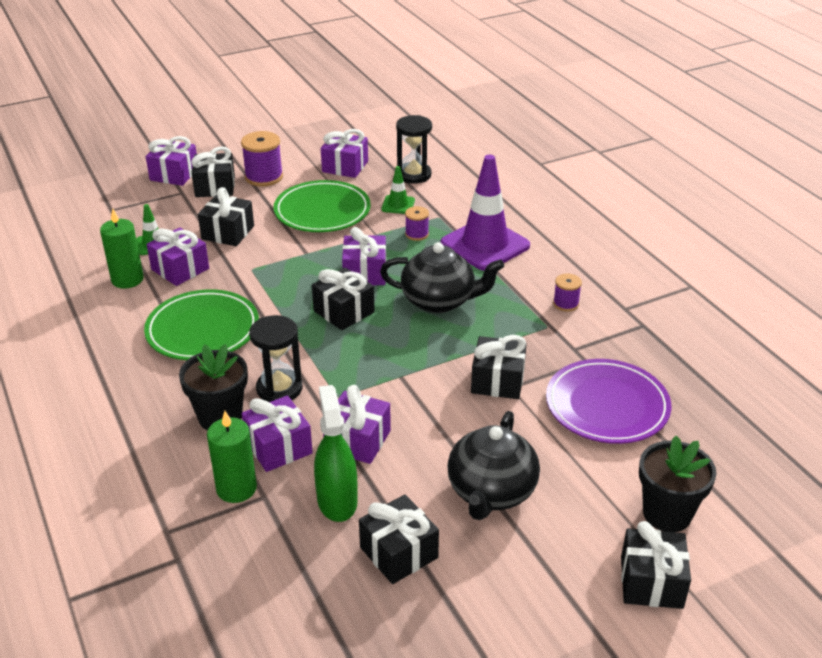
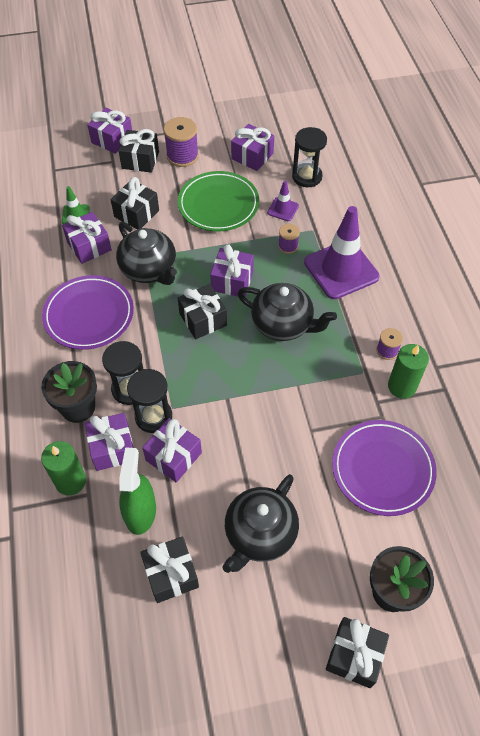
camera: 15 degrees right, 20 degrees up
(127, 279) = (46, 249): green candle -> green candle (402, 386)
(203, 330) = (89, 315): green plate -> purple plate
(262, 278) = (149, 270): none -> black teapot
(318, 408) = (153, 416): none -> black hourglass
(398, 205) = (283, 209): green traffic cone -> purple traffic cone
(497, 381) = (302, 421): black gift -> none

